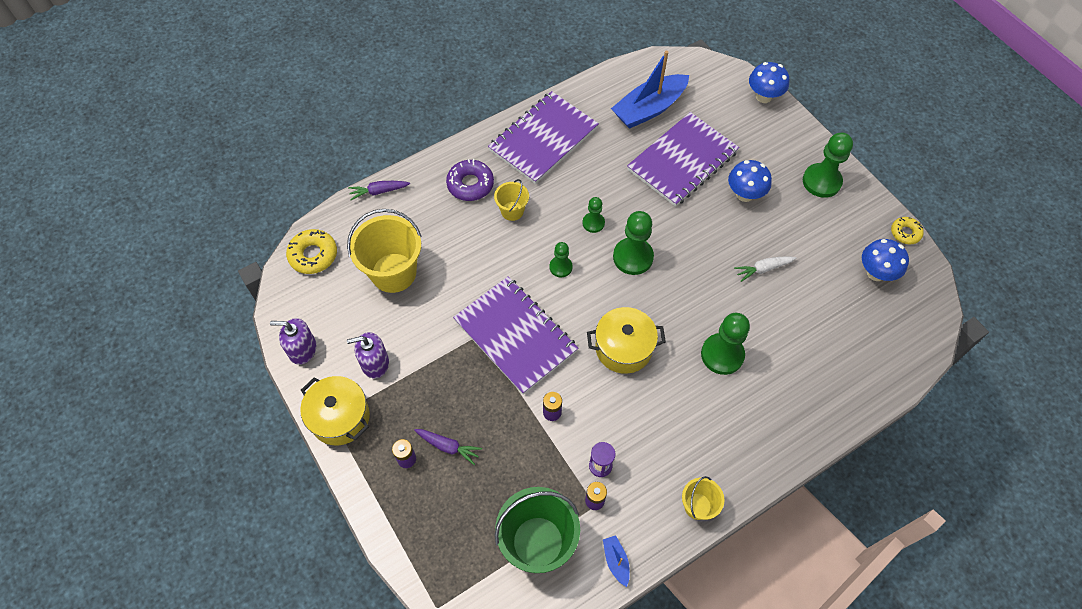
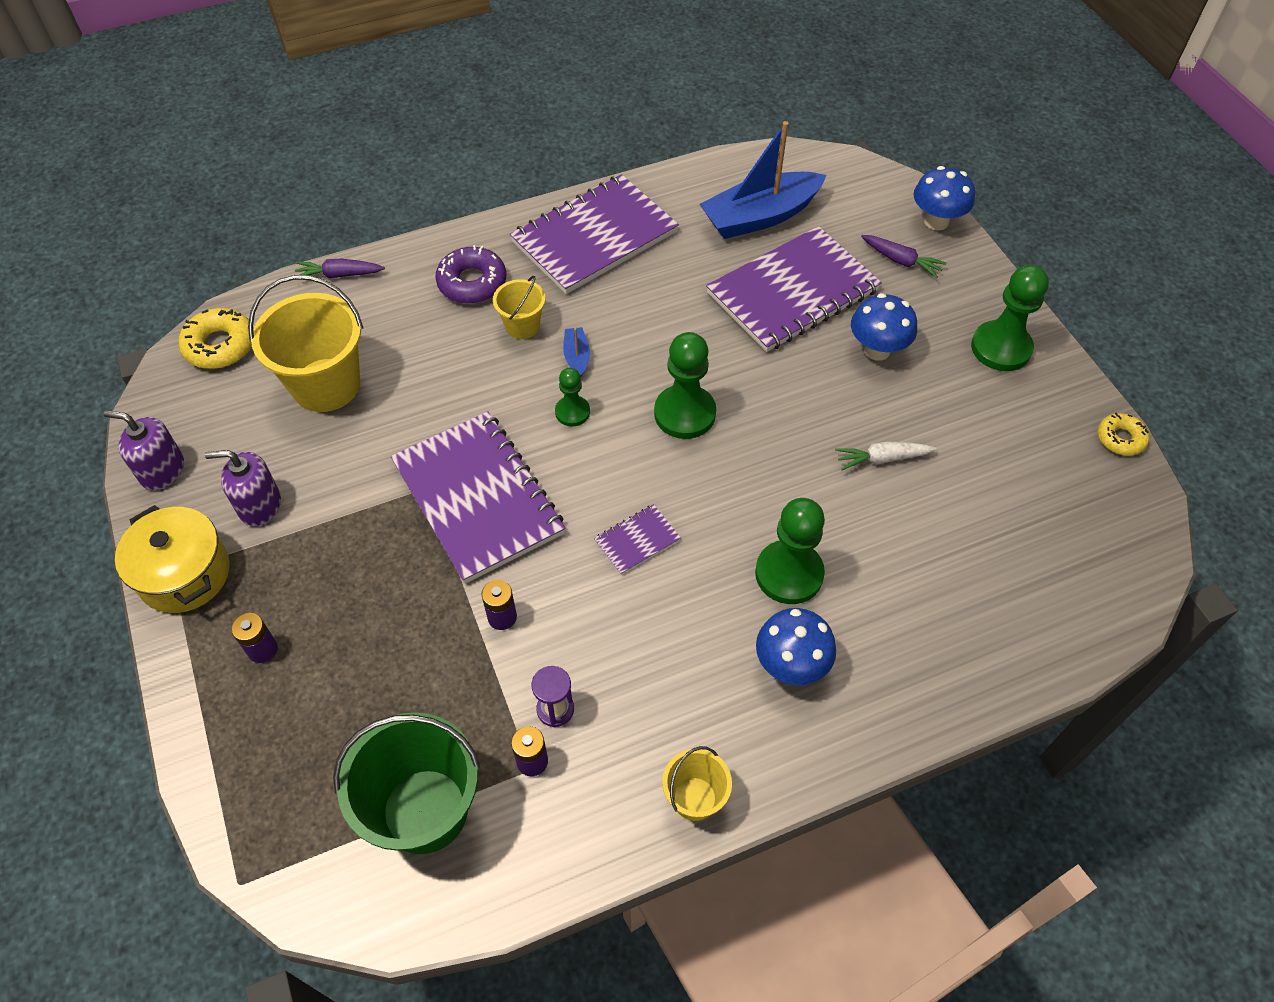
camera: 10 degrees right, 5 degrees down
(448, 446) = (330, 642): purple carrot -> purple carrot (901, 261)
(593, 223) = (637, 358): green pawn -> none
(616, 561) = (541, 862): blue boat -> blue boat (577, 357)
(623, 348) = (637, 541): yellow pot -> purple notebook
(875, 273) = (1061, 490): blue mushroom -> blue mushroom (790, 665)

